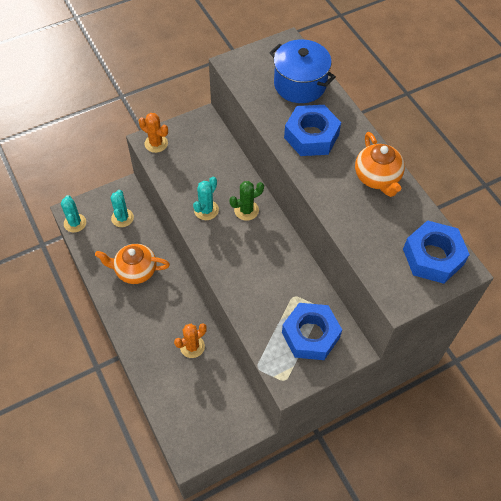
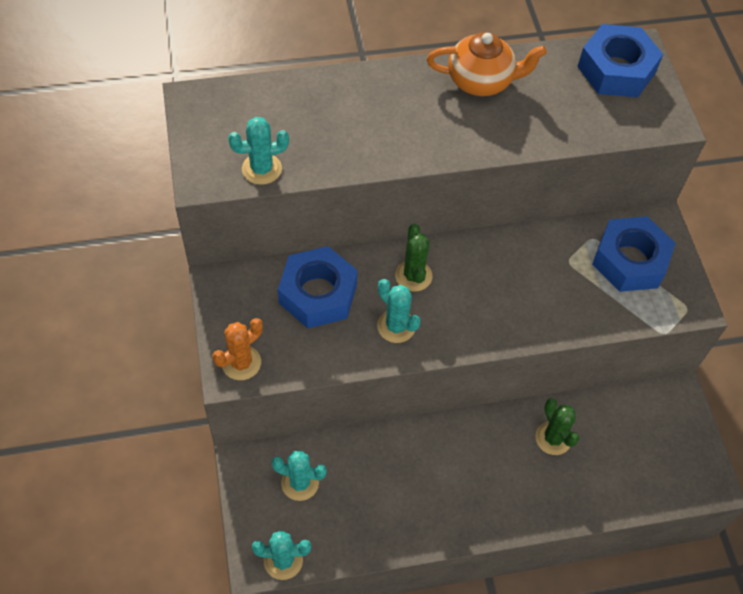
camera: 75 degrees left, 0 degrees up
(135, 270) = (405, 486): orange teapot -> none
(192, 346) = (553, 438): orange cactus -> green cactus
(251, 86) = (261, 169): none -> turquoise cactus
(300, 84) = (284, 110): blue pot -> none
(311, 136) = (386, 127): blue nut -> blue nut (318, 294)

